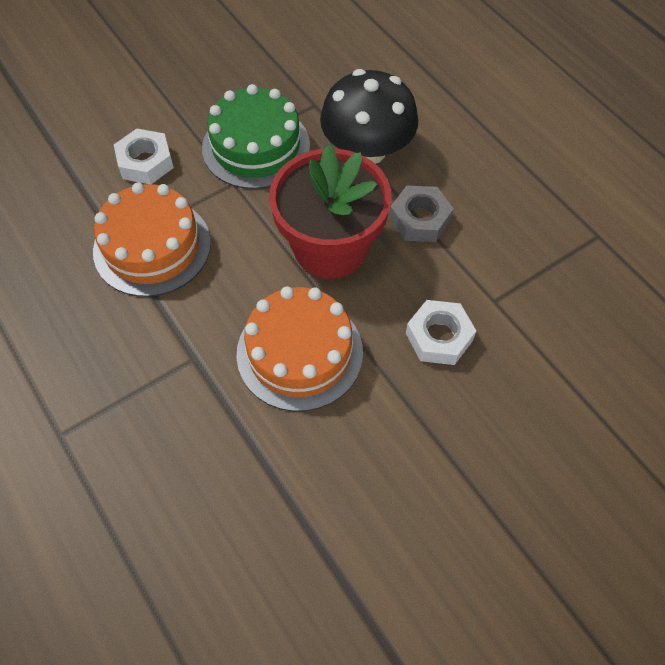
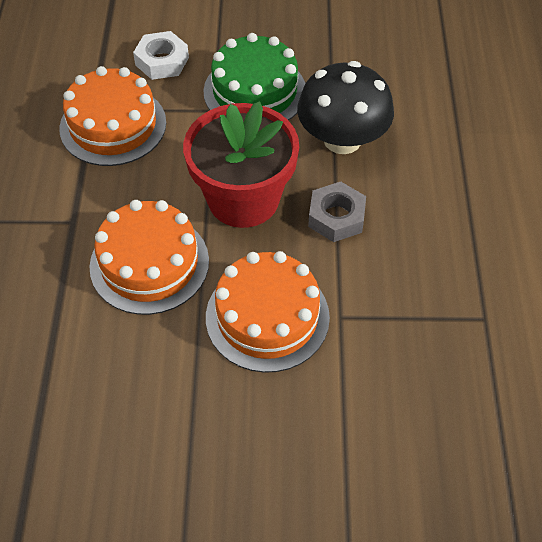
camera: 35 degrees right, 5 degrees down
(439, 337) = (267, 317): white nut -> orange cake

